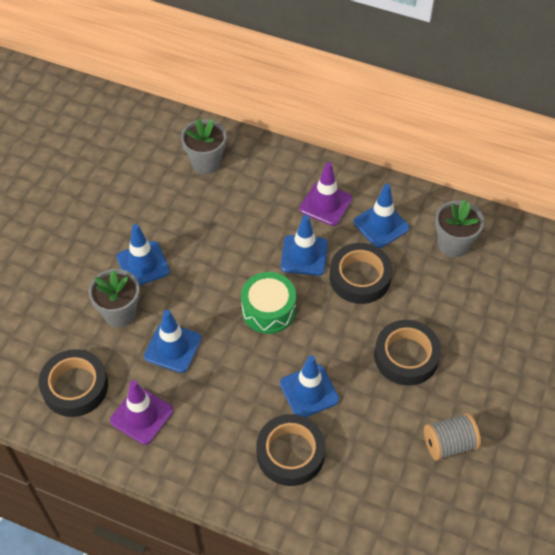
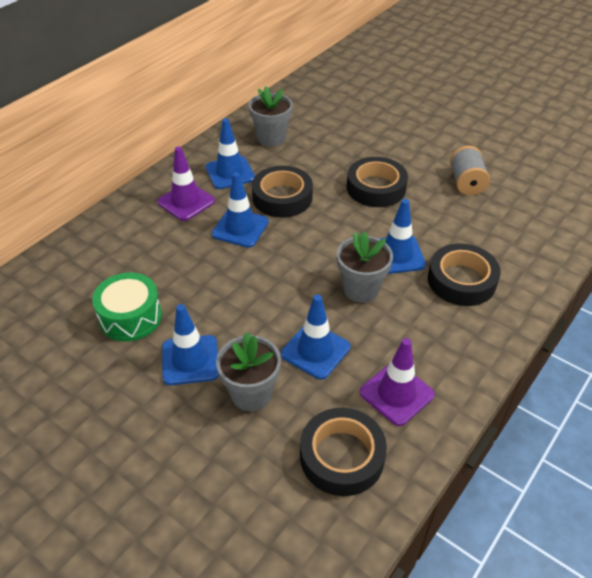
camera: 75 degrees left, 10 degrees down
(206, 163) = (76, 279): grey flower pot -> grey flower pot (361, 289)
(268, 310) = (295, 265): green drum -> green drum (130, 317)

